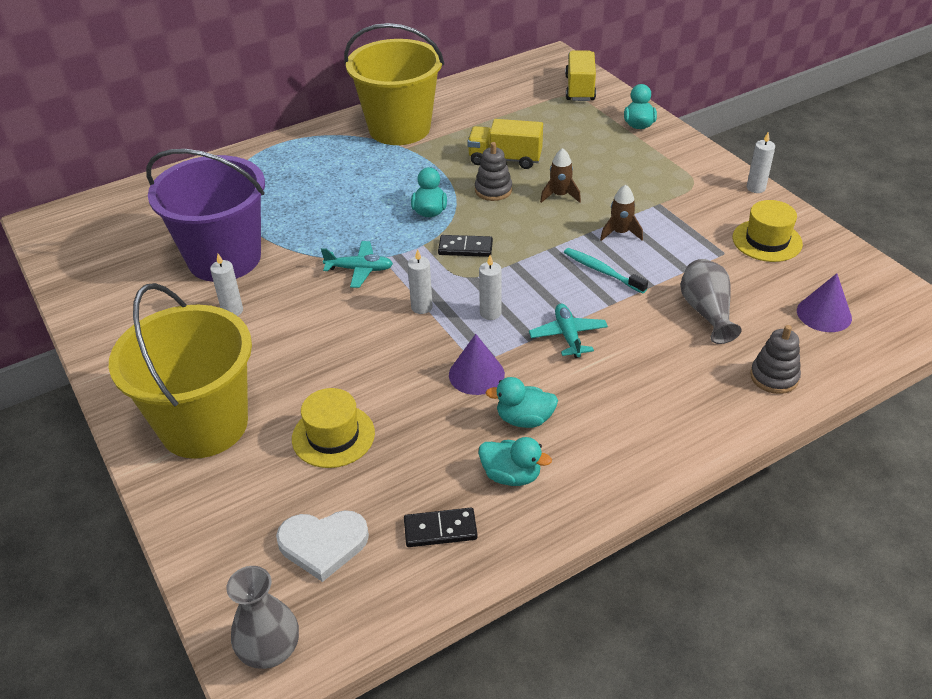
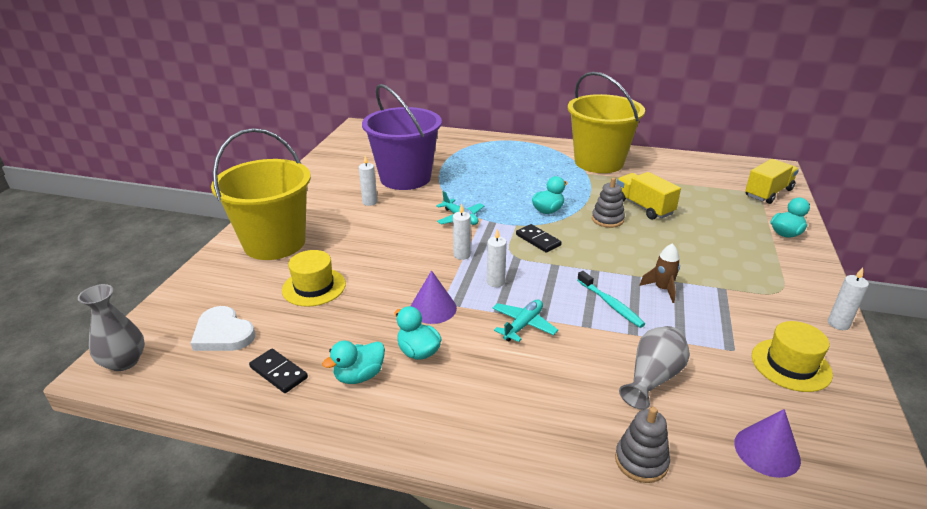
camera: 45 degrees right, 10 degrees down
(511, 475) = (359, 376): turquoise duck -> turquoise duck turned 75 degrees clockwise
(560, 195) = (651, 245): brown rocket -> none
(602, 271) = (610, 304): turquoise toothbrush -> turquoise toothbrush turned 150 degrees clockwise

